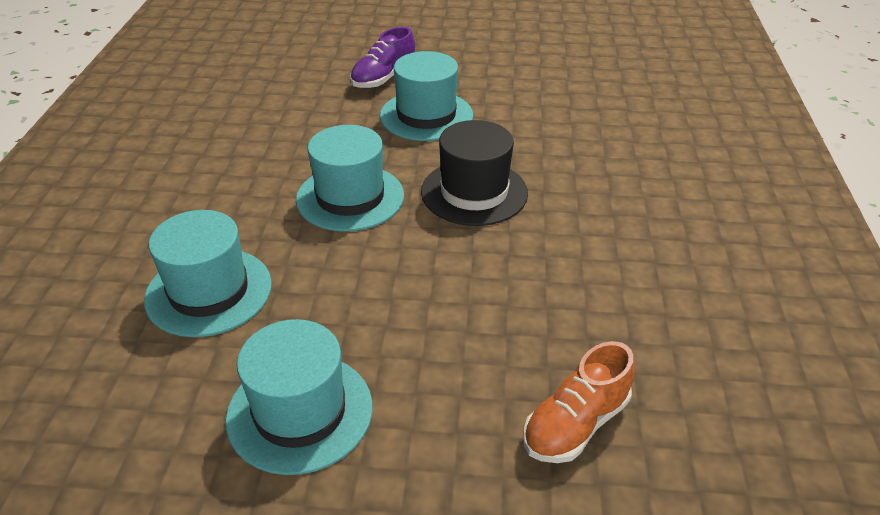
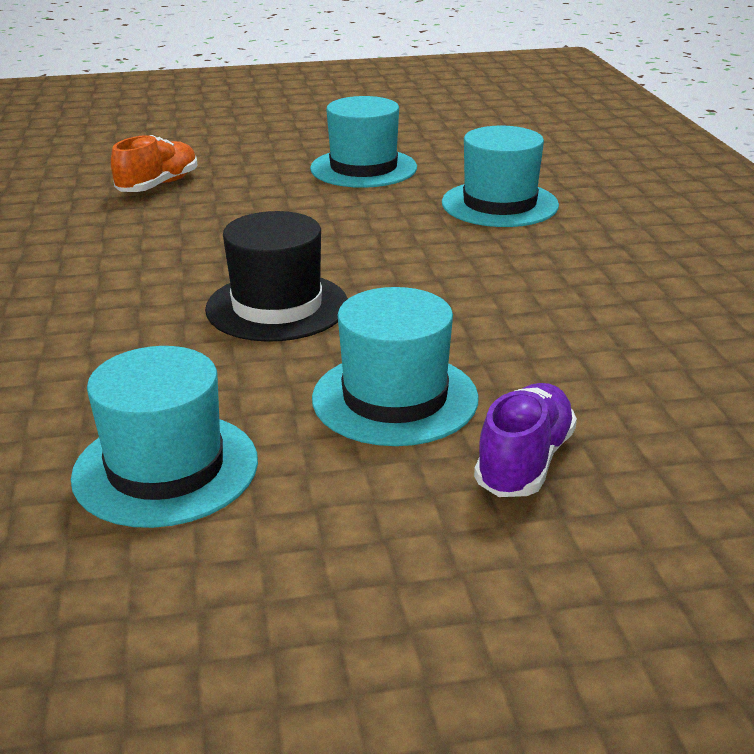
camera: 165 degrees right, 10 degrees down
(350, 197) = (430, 281): turquoise hat -> turquoise hat (166, 468)

